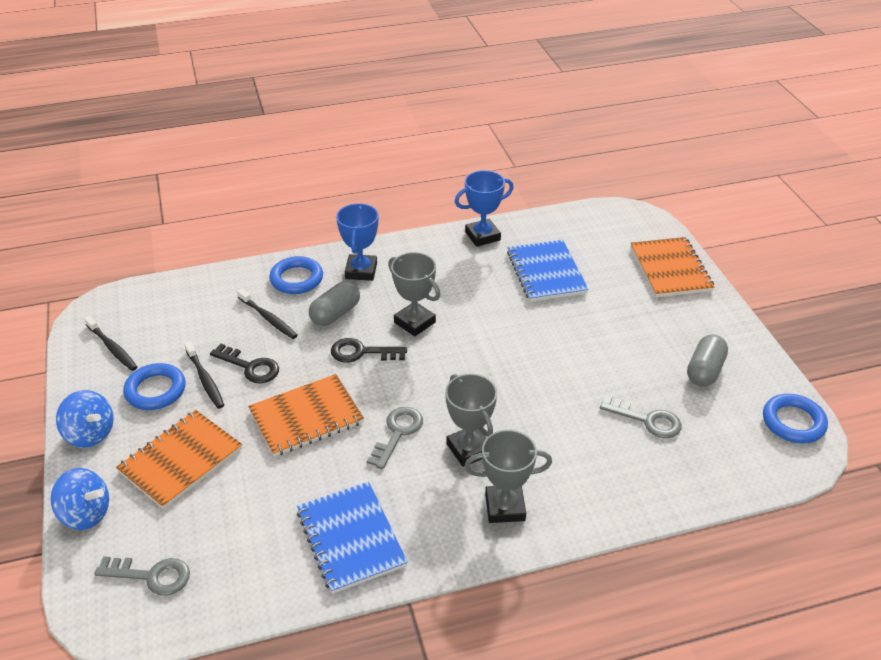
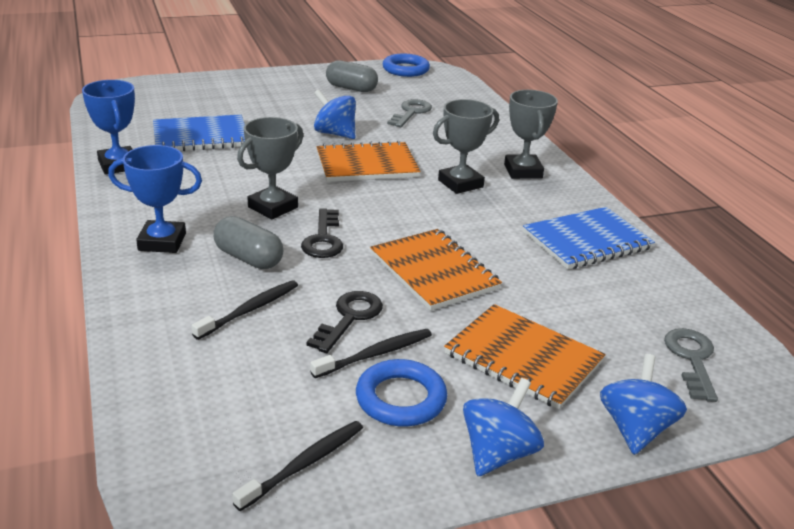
camera: 95 degrees left, 10 degrees down
(296, 279) = (165, 291): blue ring -> none
(397, 433) = (447, 218): grey key -> none
(572, 358) = (335, 133): none -> blue spinning top
(670, 269) = (212, 86): orange notebook -> orange notebook (367, 165)

